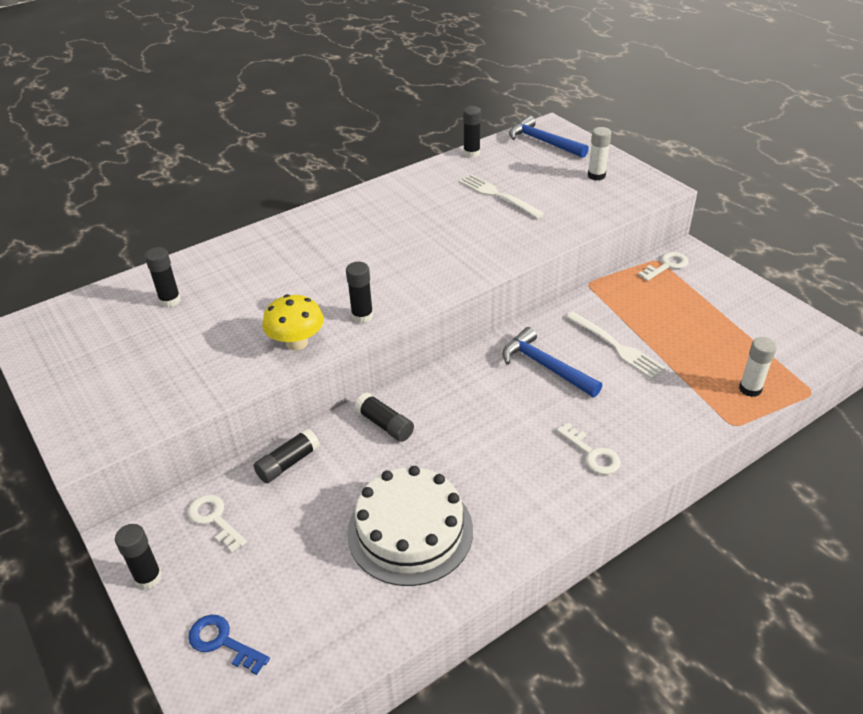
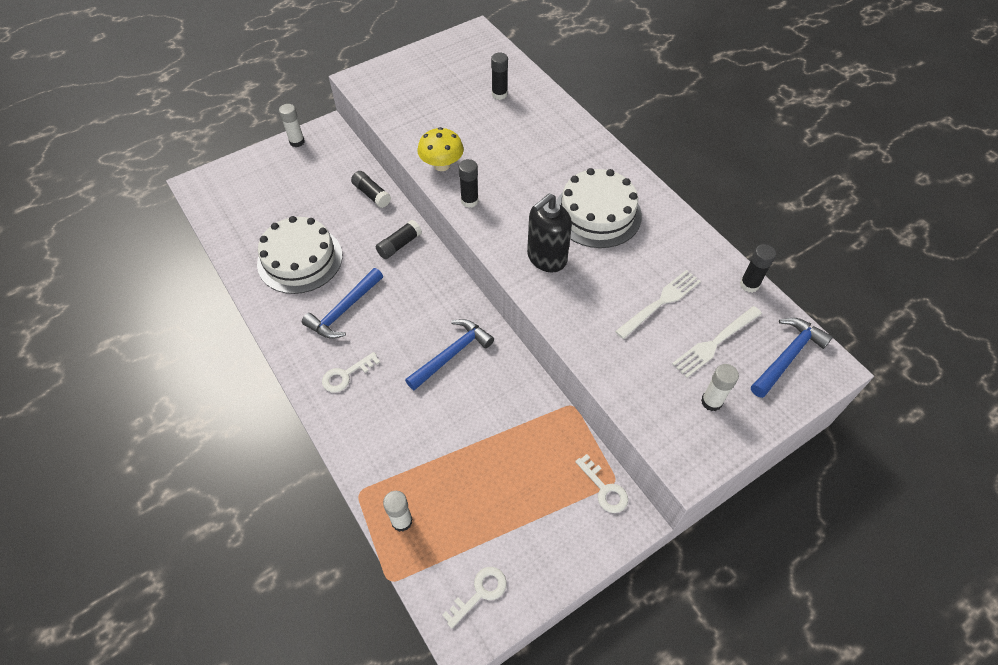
camera: 90 degrees right, 15 degrees up
(148, 578) = (297, 142): black glue stick -> white glue stick
(214, 519) = (332, 164): white key -> white key (480, 593)
(222, 642) = (246, 177): blue key -> none
(386, 228) = (597, 214): none -> white cake
(448, 259) = (546, 258): none -> black soap dispenser
(495, 468) = (344, 310): none -> blue hammer
(616, 346) = (473, 414): white fork -> white fork (715, 343)

